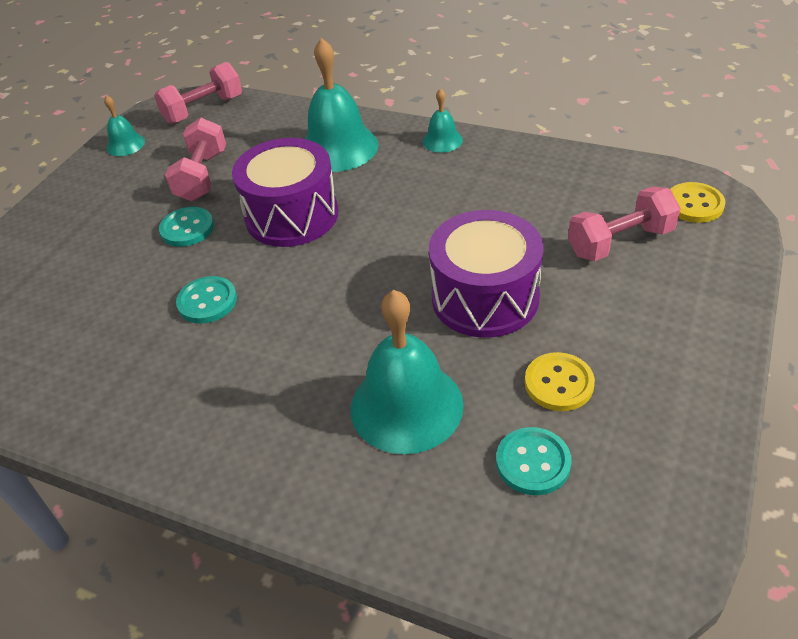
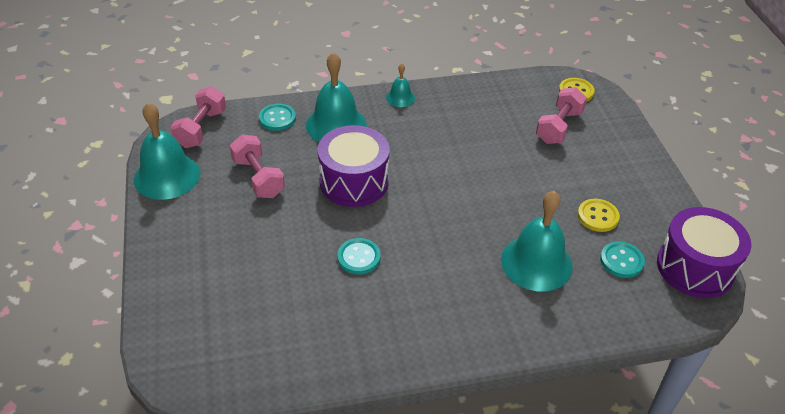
camera: 40 degrees left, 0 degrees up
(125, 144) = (167, 176): turquoise bell -> turquoise bell, size x2.00
(187, 228) = (290, 217): turquoise button -> turquoise button (277, 118)
(485, 297) = (519, 186): purple drum -> purple drum (695, 267)

